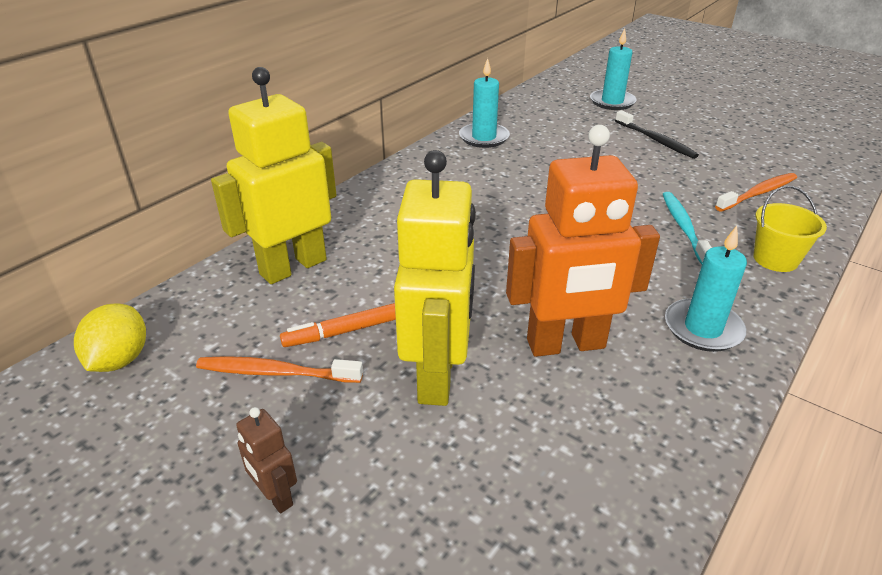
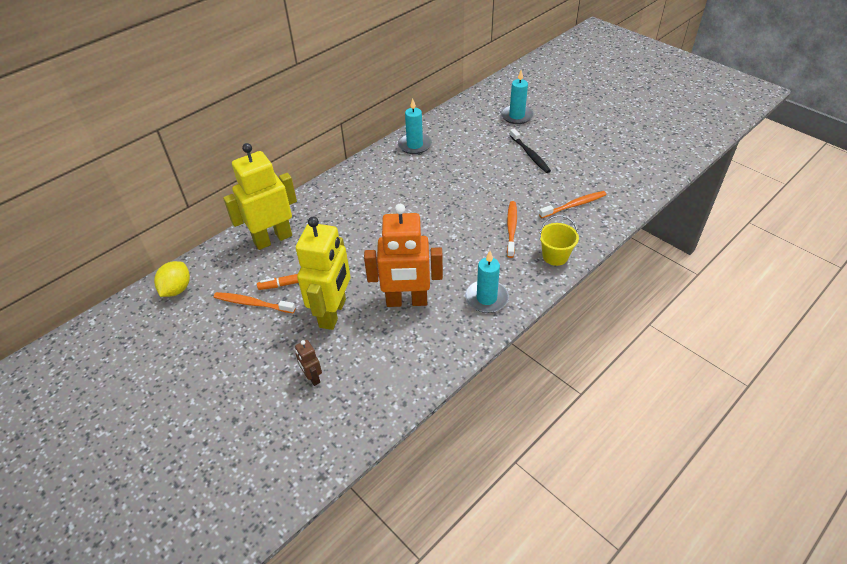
camera: 10 degrees right, 10 degrees up
(275, 496) = (242, 366): brown robot -> brown robot (312, 377)
(683, 228) = (511, 229): turquoise toothbrush -> orange toothbrush

